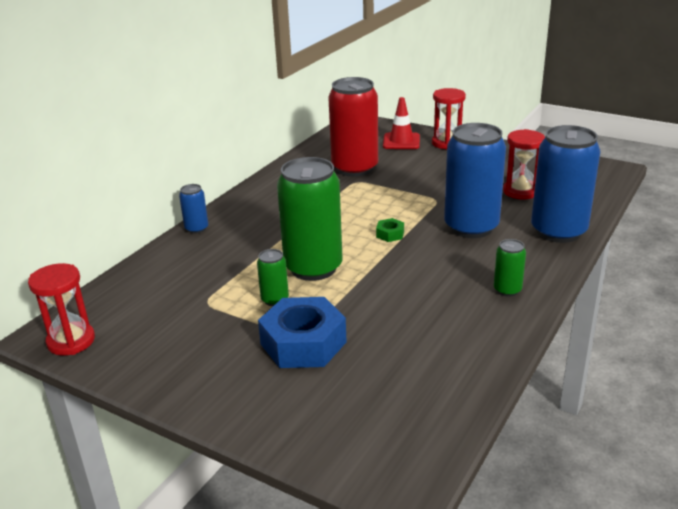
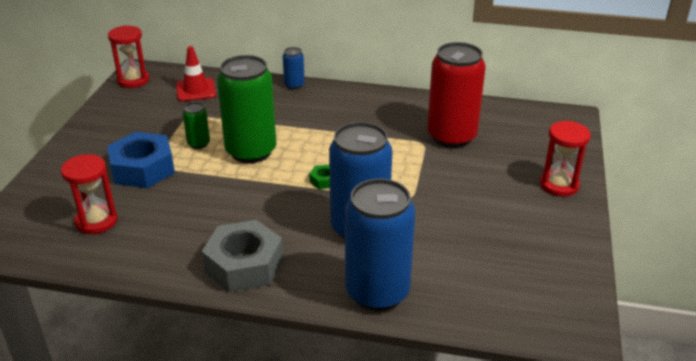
camera: 70 degrees right, 5 degrees up
(401, 141) = (539, 153): red traffic cone -> red traffic cone (195, 90)
(507, 290) = (244, 265): green can -> grey nut
(521, 191) = (462, 255): red hourglass -> red hourglass (96, 221)

